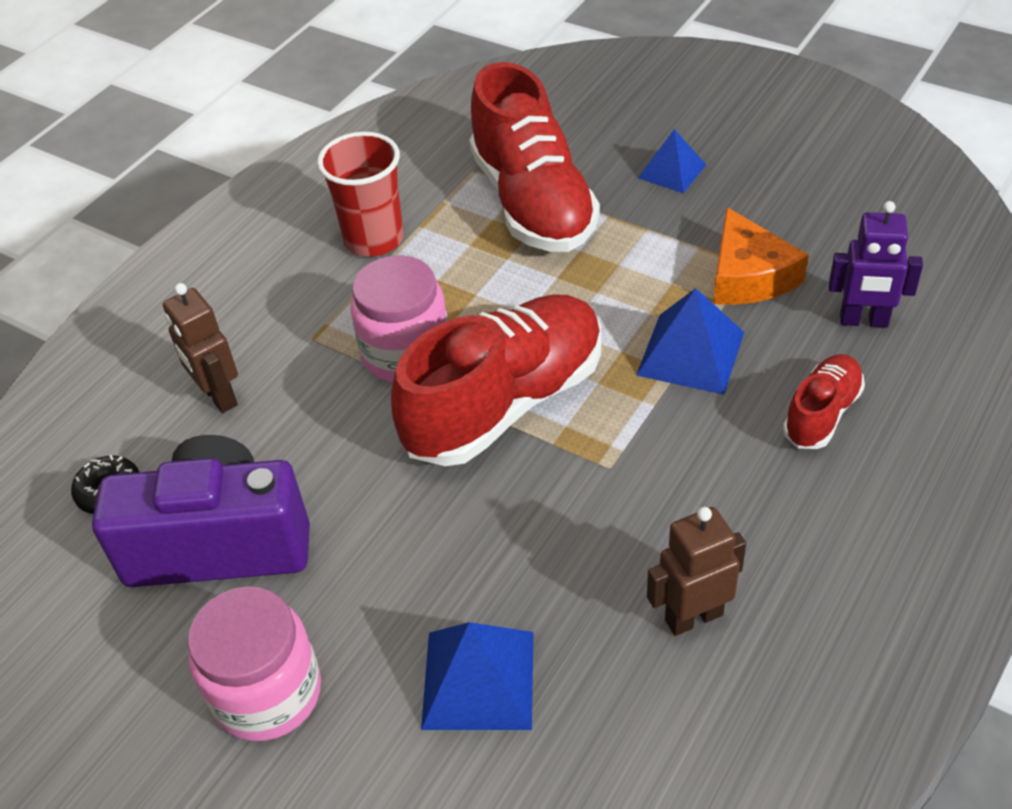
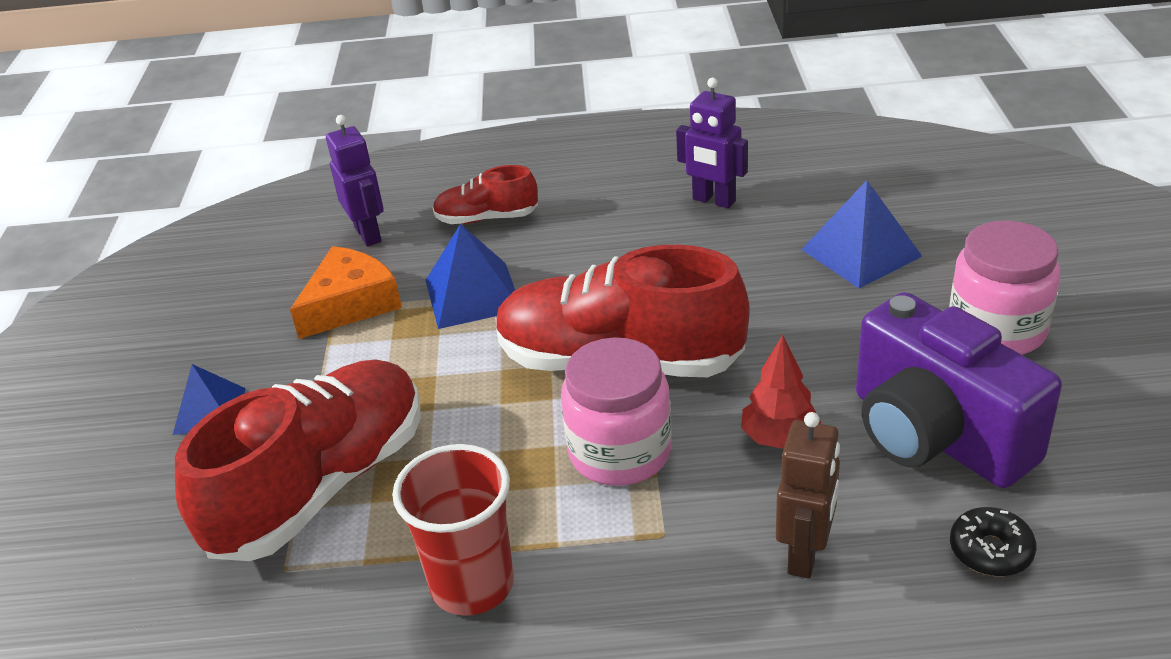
camera: 125 degrees left, 10 degrees down
(322, 448) = (779, 438): none -> red tree
(693, 617) = (713, 200): brown robot -> purple robot

